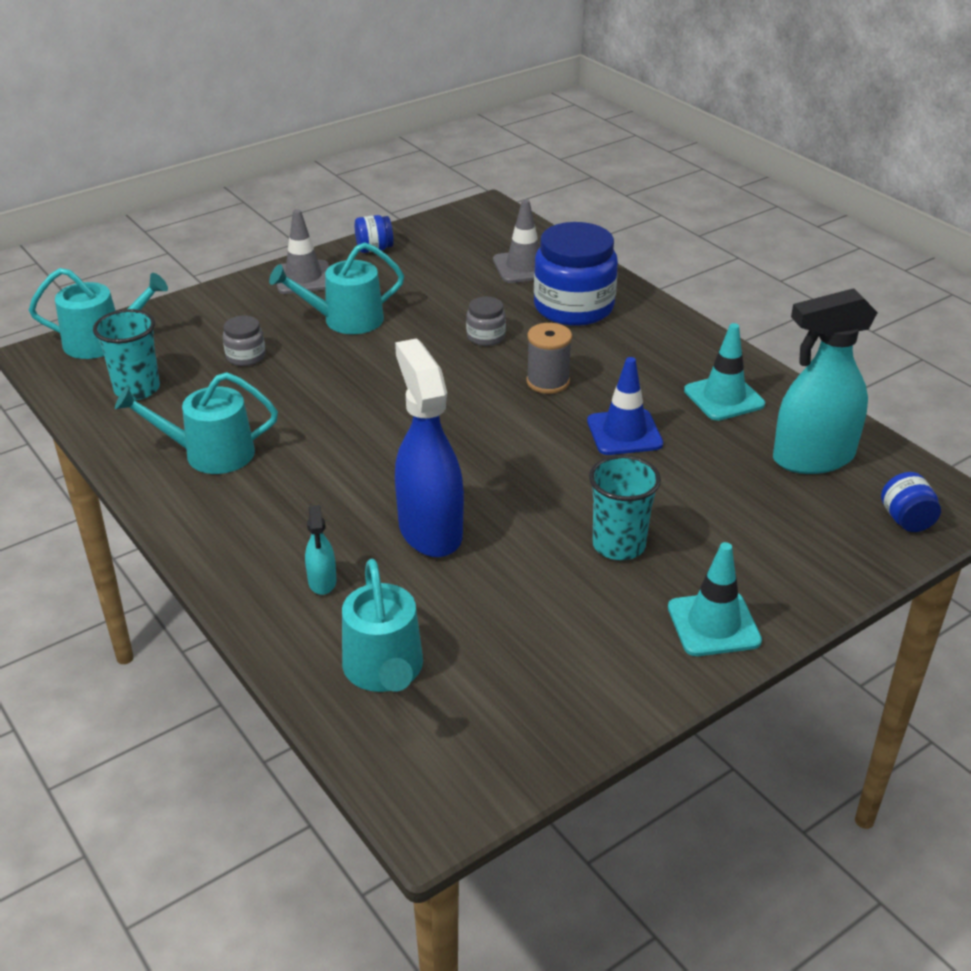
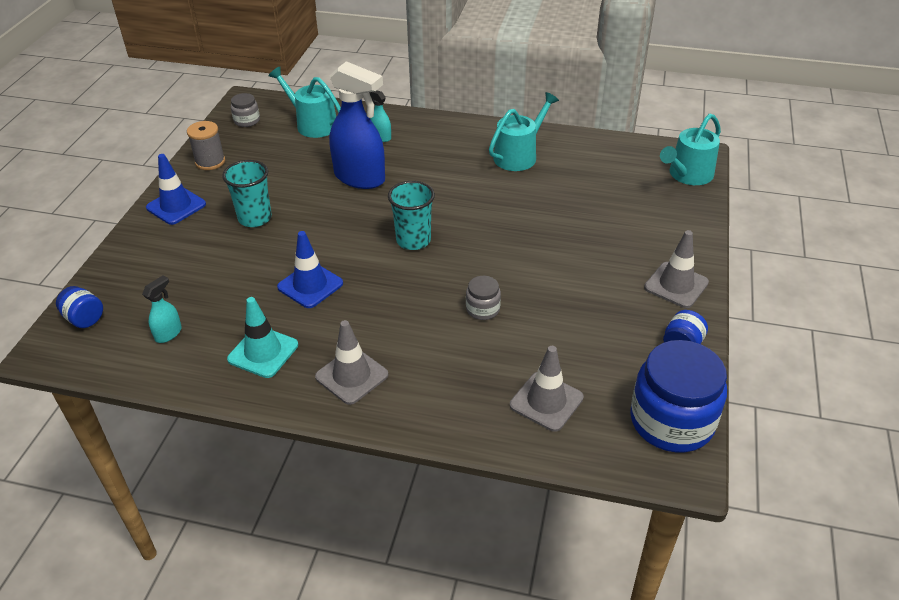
camera: 140 degrees right, 5 degrees up
(137, 389) = (615, 163): turquoise cup -> turquoise cup (413, 240)
(245, 356) = (599, 210): grey jar -> grey jar (247, 121)
(346, 320) = (589, 268): turquoise watering can -> none
(548, 382) = (398, 296): grey spool -> grey spool (210, 162)
(573, 307) = (455, 378): blue jar -> blue jar (671, 421)
(658, 345) = (351, 376): none -> grey traffic cone
(713, 624) = (176, 206): turquoise traffic cone -> blue traffic cone
(812, 458) = (168, 333): turquoise spray bottle -> turquoise spray bottle, size x0.45

